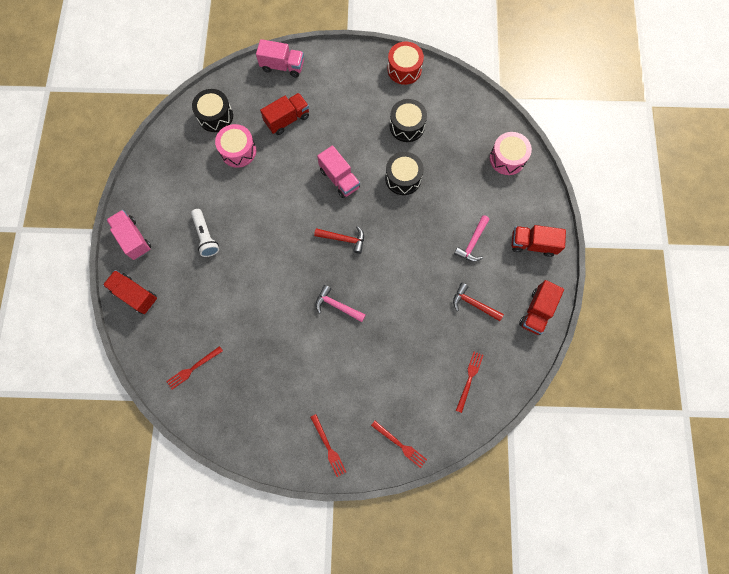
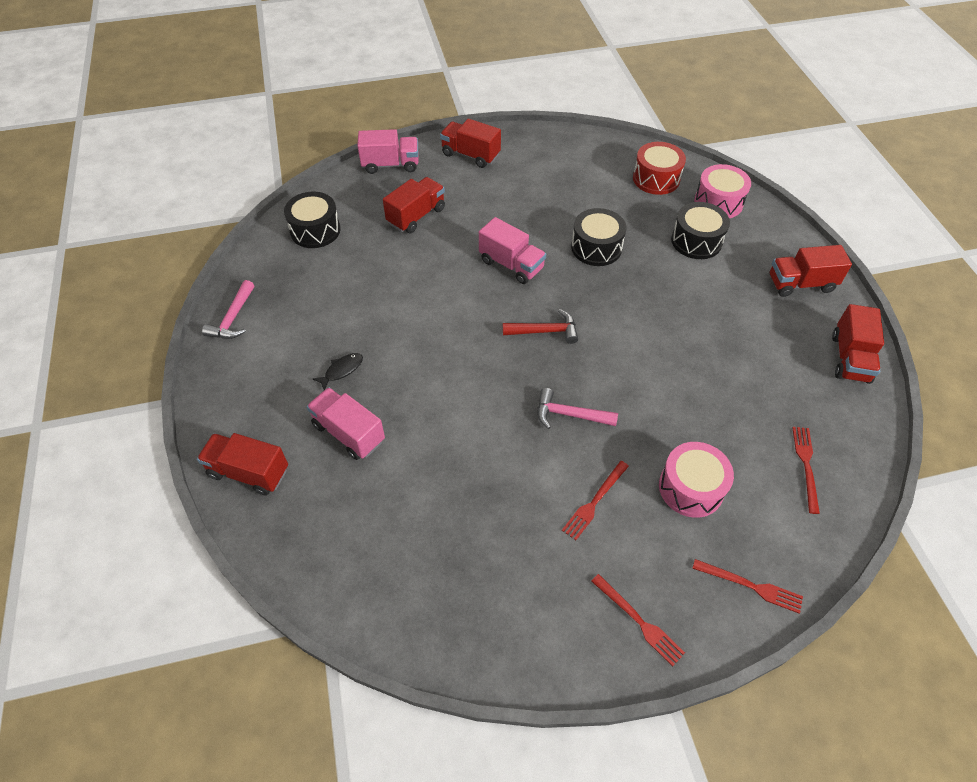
camera: 15 degrees left, 20 degrees down
(133, 239) = (229, 397): pink truck -> pink truck (348, 433)
(193, 368) = (373, 557): red fork -> red fork (594, 501)
(206, 236) = (341, 370): white flashlight -> black fish
(238, 151) = (359, 262): pink drum -> pink drum (691, 488)
(343, 70) = (470, 155): none -> red truck
(404, 69) = (548, 141): red drum -> red drum (656, 179)
(407, 126) = (576, 194): black drum -> black drum (696, 241)
(472, 243) = (722, 298): pink hammer -> pink hammer (233, 318)
(473, 304) = (761, 368): red hammer -> none

